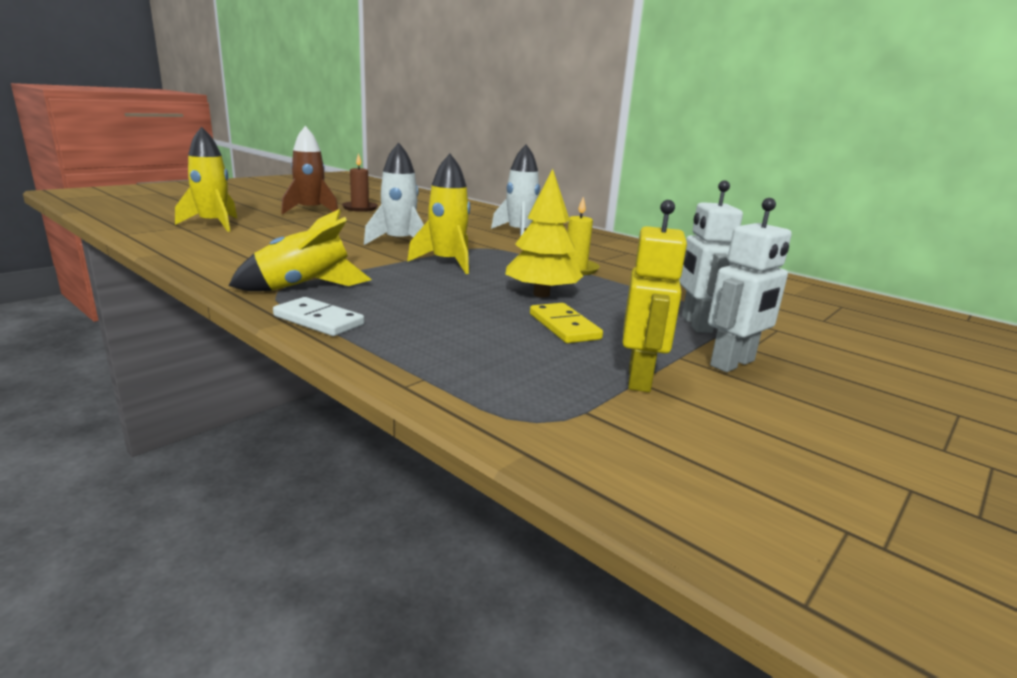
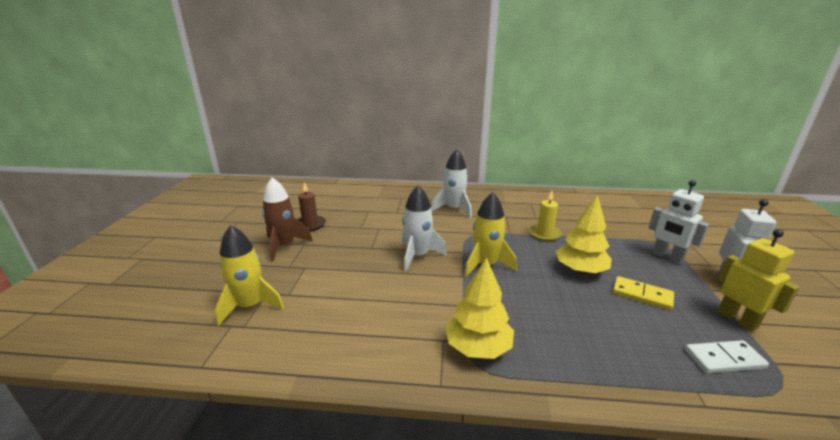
camera: 35 degrees left, 5 degrees up
(304, 287) = (478, 347): yellow rocket -> yellow tree
(318, 320) = (558, 378): white domino -> white domino (724, 359)

